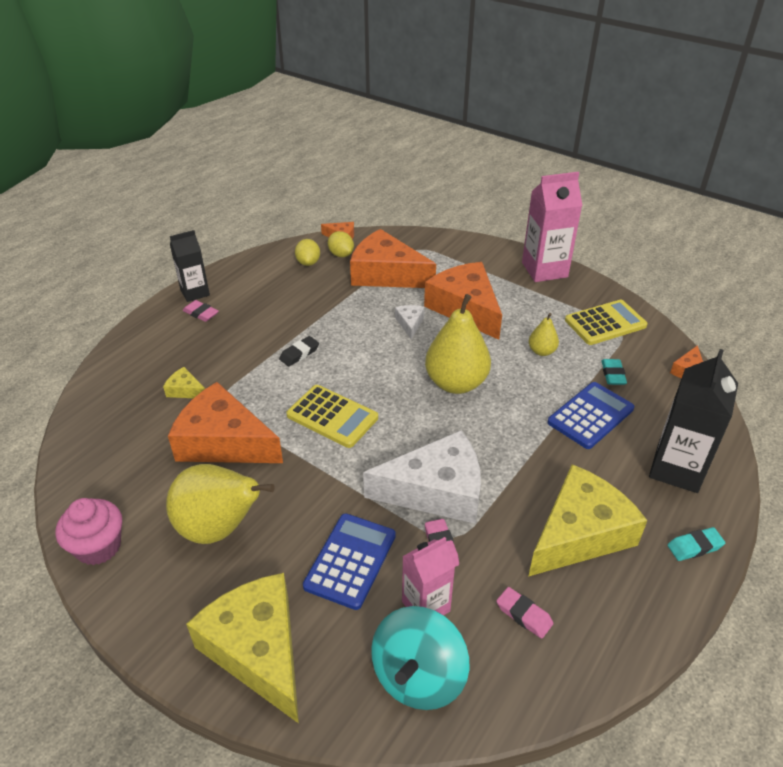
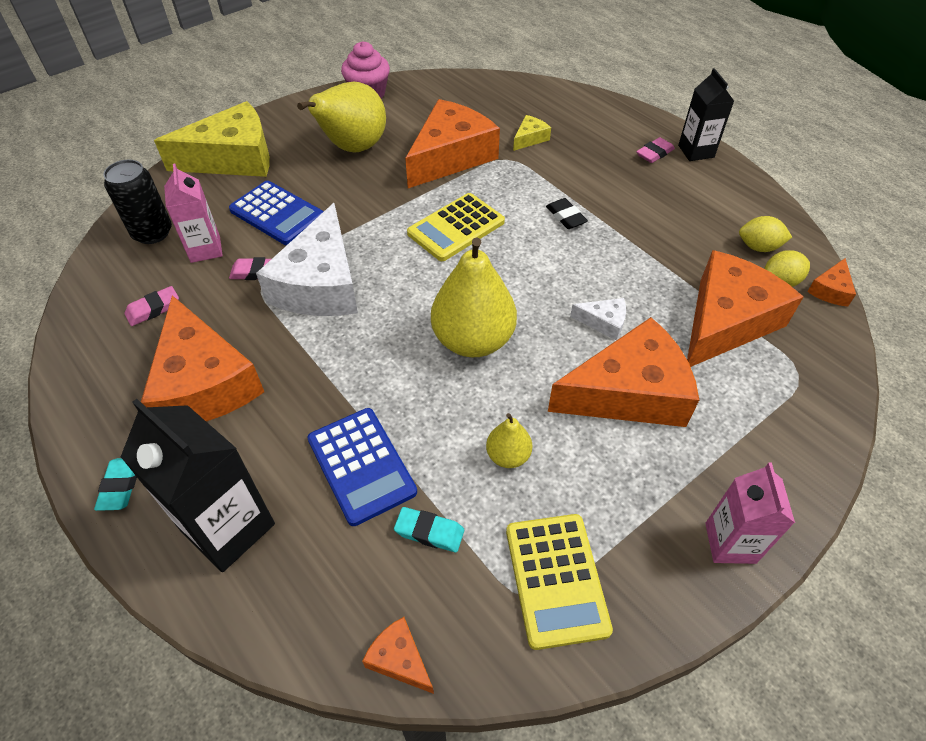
camera: 105 degrees right, 10 degrees up
(418, 676) = (152, 233): turquoise spinning top -> black can
(544, 270) = (730, 543): pink carton -> pink carton, size x0.63
(580, 533) = (204, 383): yellow cheese -> orange cheese

